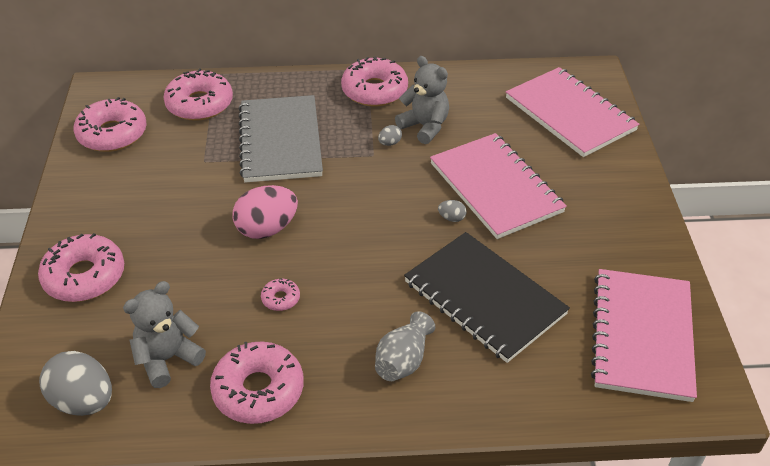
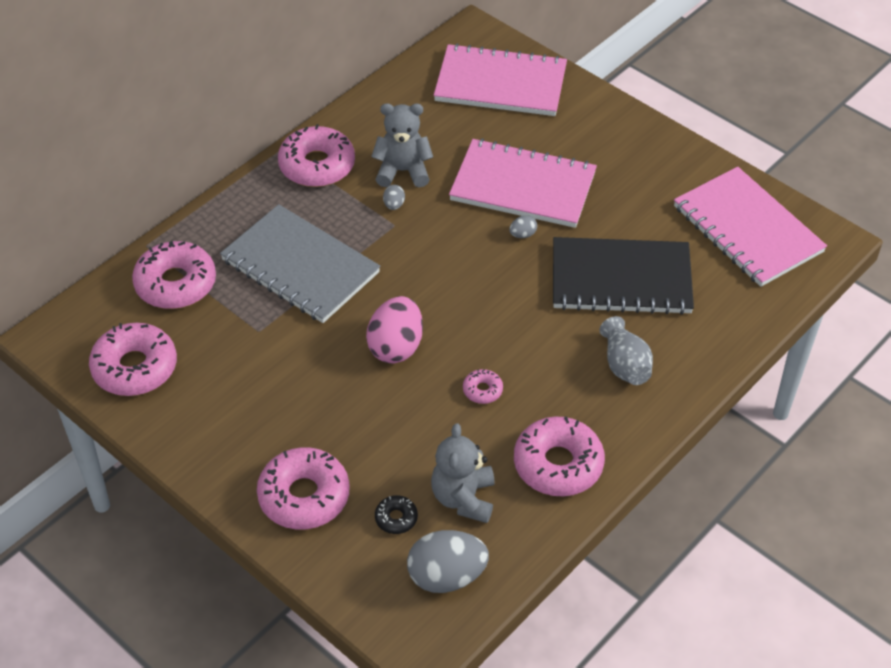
camera: 45 degrees left, 5 degrees up
(111, 336) = (396, 518): none -> black donut

